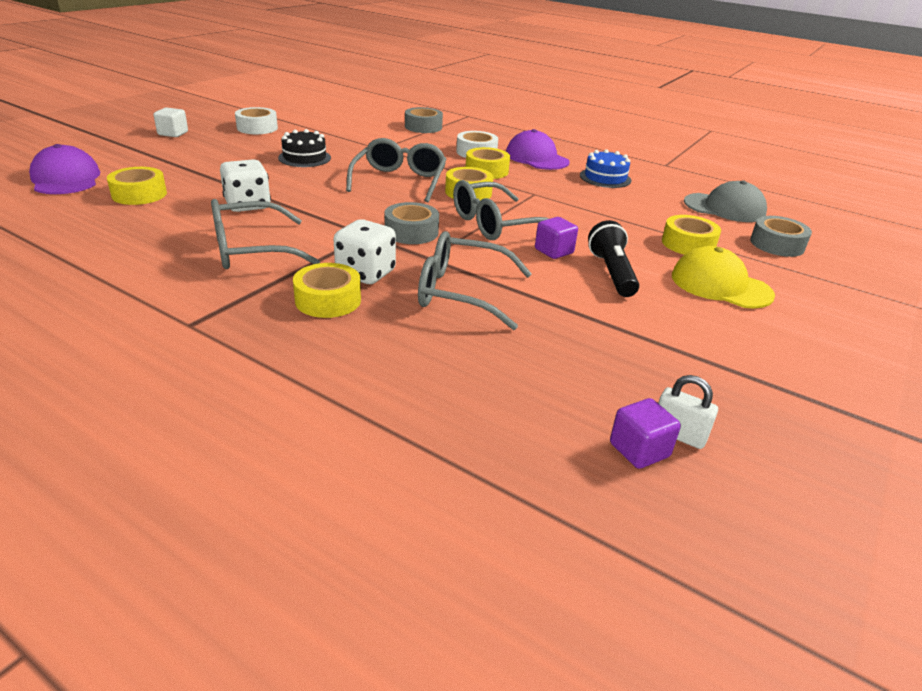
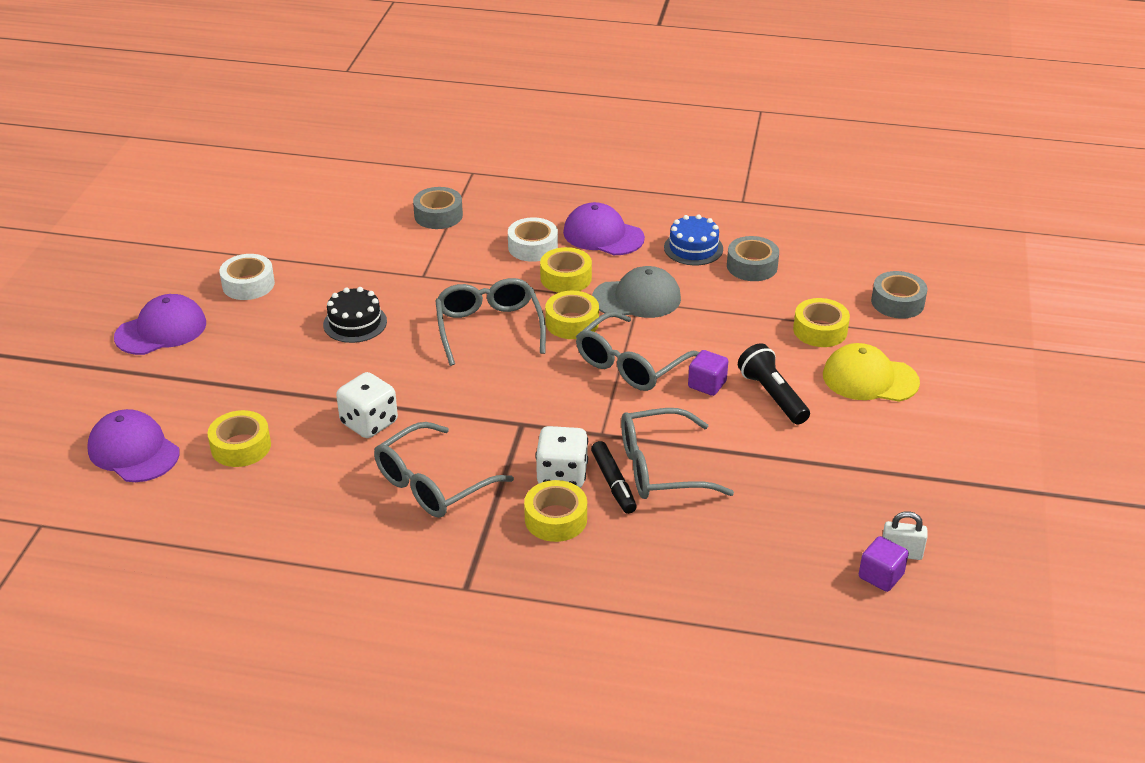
camera: 20 degrees left, 5 degrees up
(173, 133) = (161, 330): white cube -> purple cap
(406, 291) = (613, 483): none -> black marker
(411, 232) = (560, 404): grey tape -> grey tape (752, 266)
(724, 208) = (831, 260): grey cap -> grey cap (637, 298)

